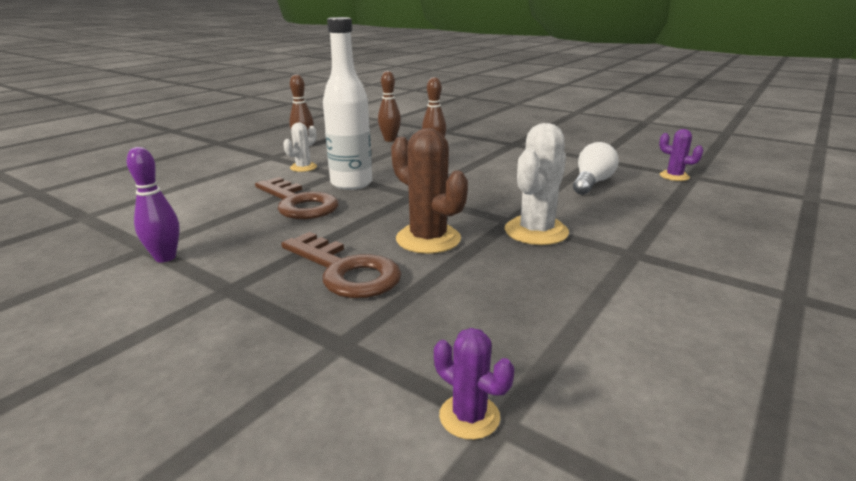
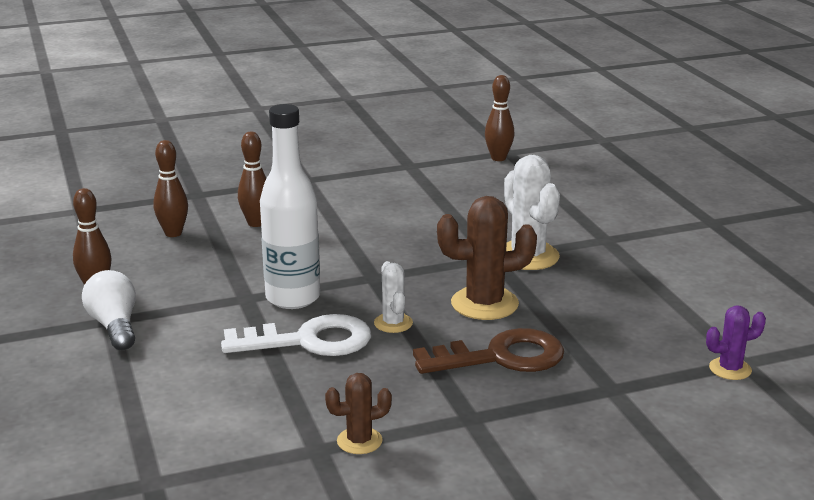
camera: 55 degrees left, 0 degrees up
(165, 257) = (359, 441): purple bowling pin -> brown cactus
(299, 203) = (309, 341): brown key -> white key
(303, 167) = (191, 310): white cactus -> white cactus (393, 323)
(591, 183) = (464, 194): white light bulb -> white light bulb (114, 326)
(674, 176) = (498, 158): purple cactus -> brown bowling pin

